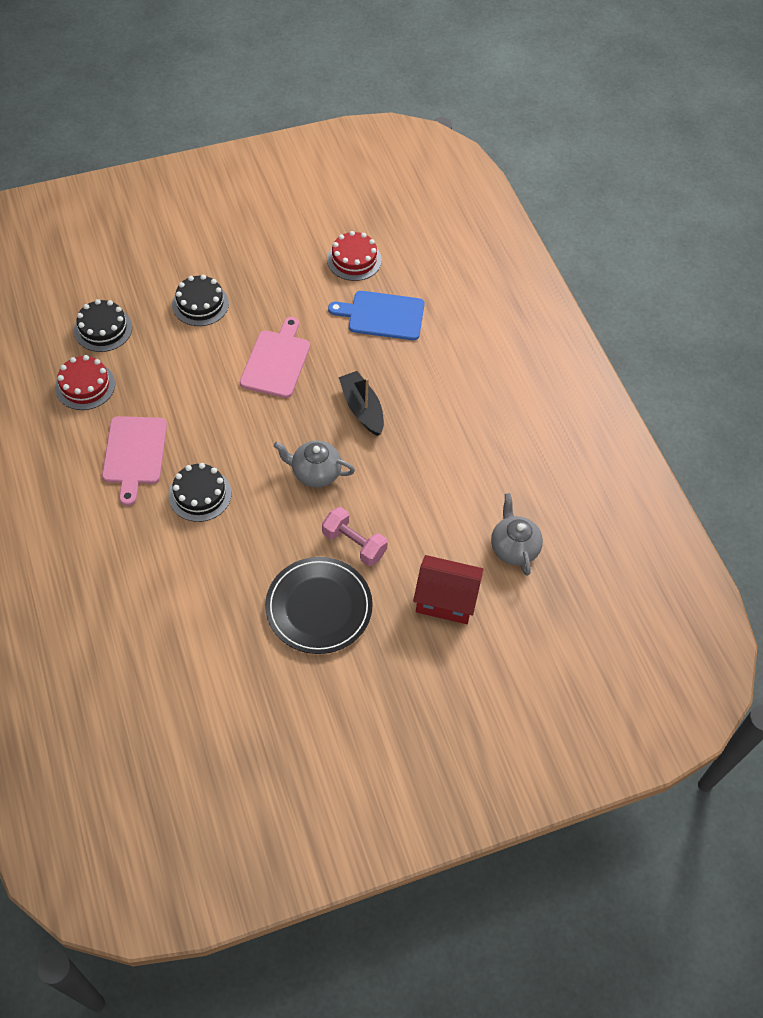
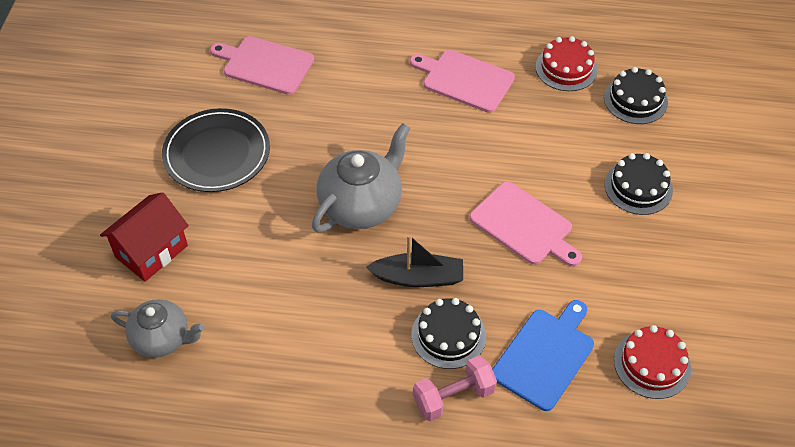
camera: 120 degrees right, 5 degrees down
(190, 624) = (265, 64): none -> pink cutting board
(200, 494) = (391, 111): black cake -> black cake (448, 335)
(315, 472) = (362, 205): grey teapot -> grey teapot, size x1.52
(354, 544) = (261, 204): pink dumbbell -> pink dumbbell (453, 397)

